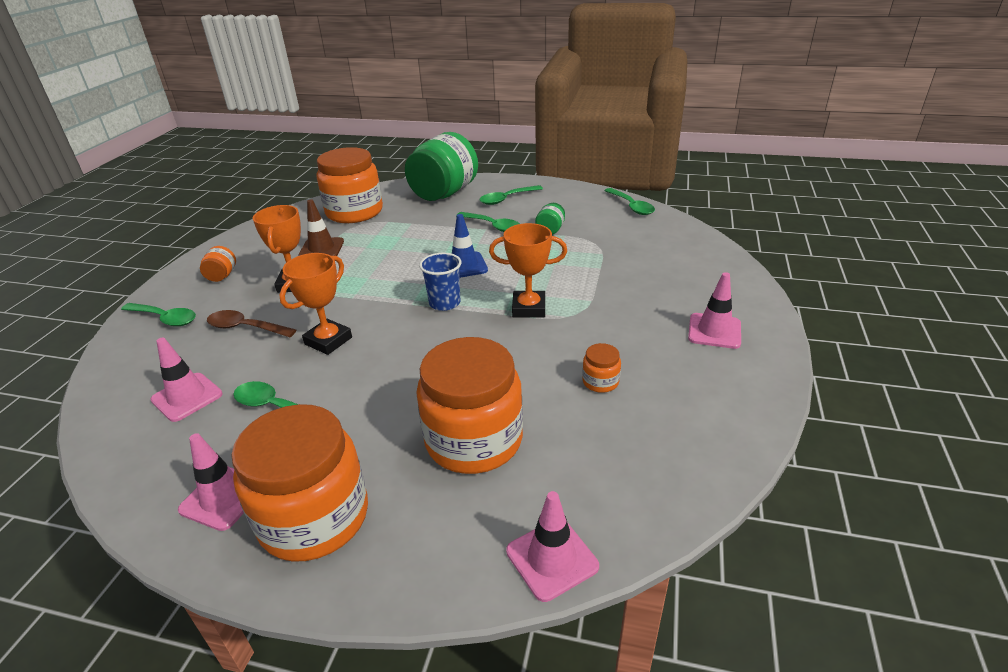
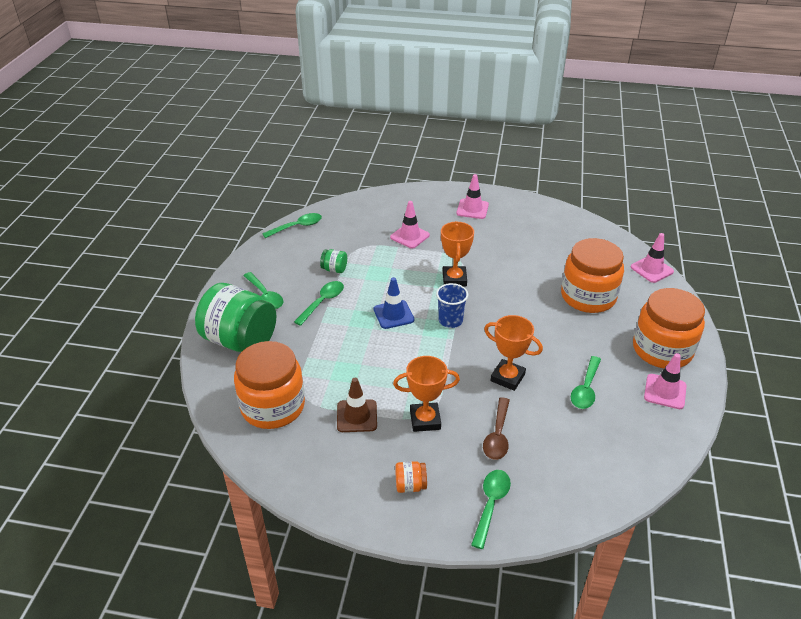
camera: 95 degrees left, 5 degrees up
(187, 397) = (589, 443): pink traffic cone -> pink traffic cone (410, 236)
(600, 381) = (527, 251): orange jar -> none

